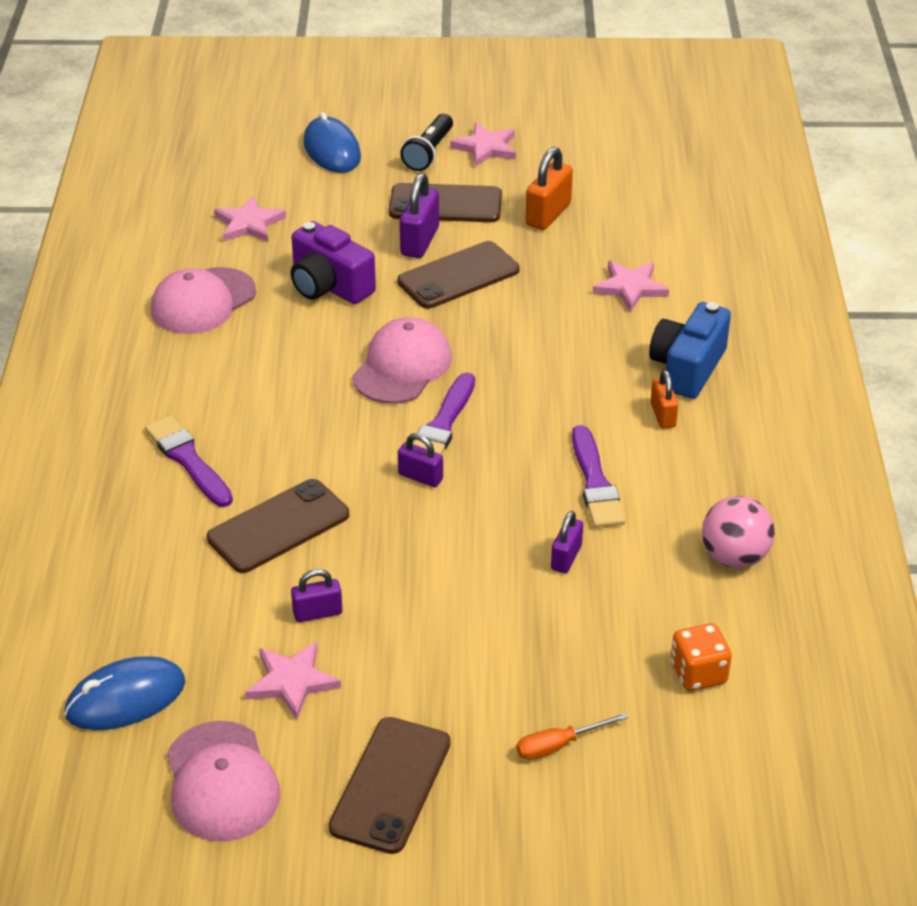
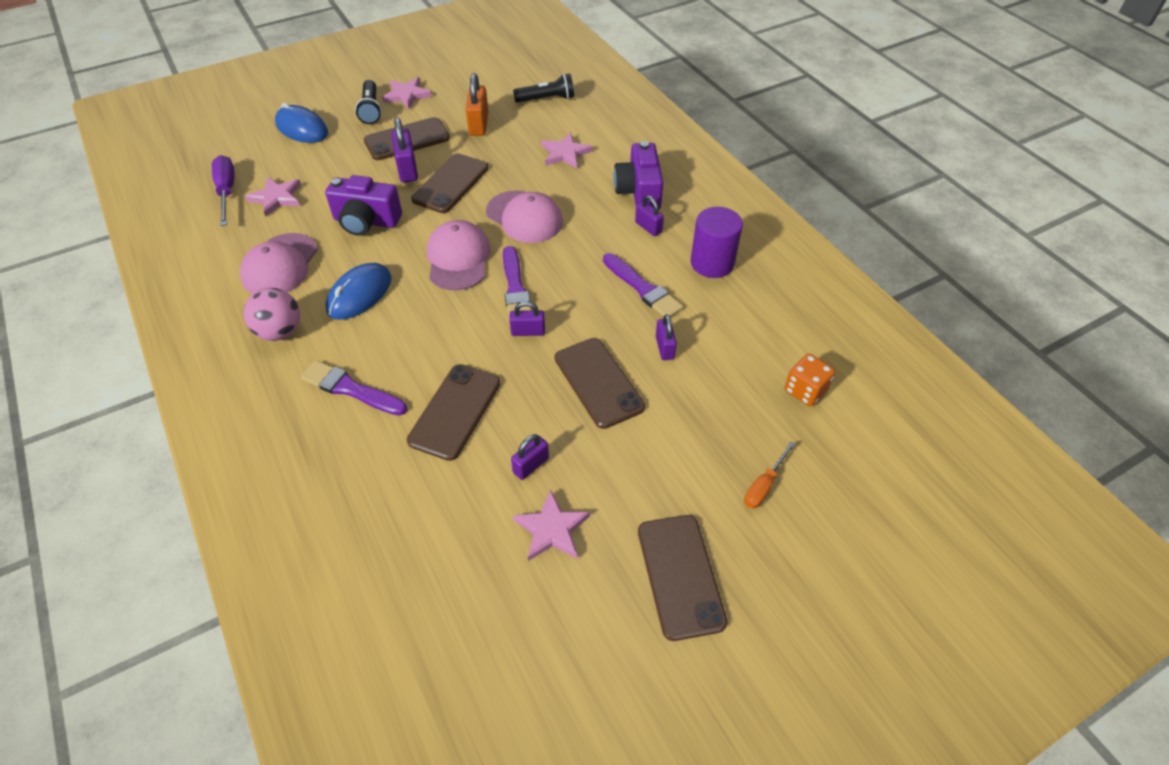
camera: 30 degrees left, 10 degrees up
(125, 698) = (435, 608): blue mouse -> blue mouse (359, 294)
(201, 198) = (227, 191): none -> purple screwdriver
(221, 782) = (559, 641): pink cap -> pink cap (524, 217)
(457, 562) = (598, 382): none -> brown phone
(662, 210) = (546, 99): none -> black flashlight
(663, 415) = (648, 227): orange padlock -> purple padlock
(687, 368) = (639, 192): blue camera -> purple camera
(709, 487) = (712, 263): none -> purple cylinder
(734, 557) = (762, 302): pink ball -> pink ball (280, 331)

